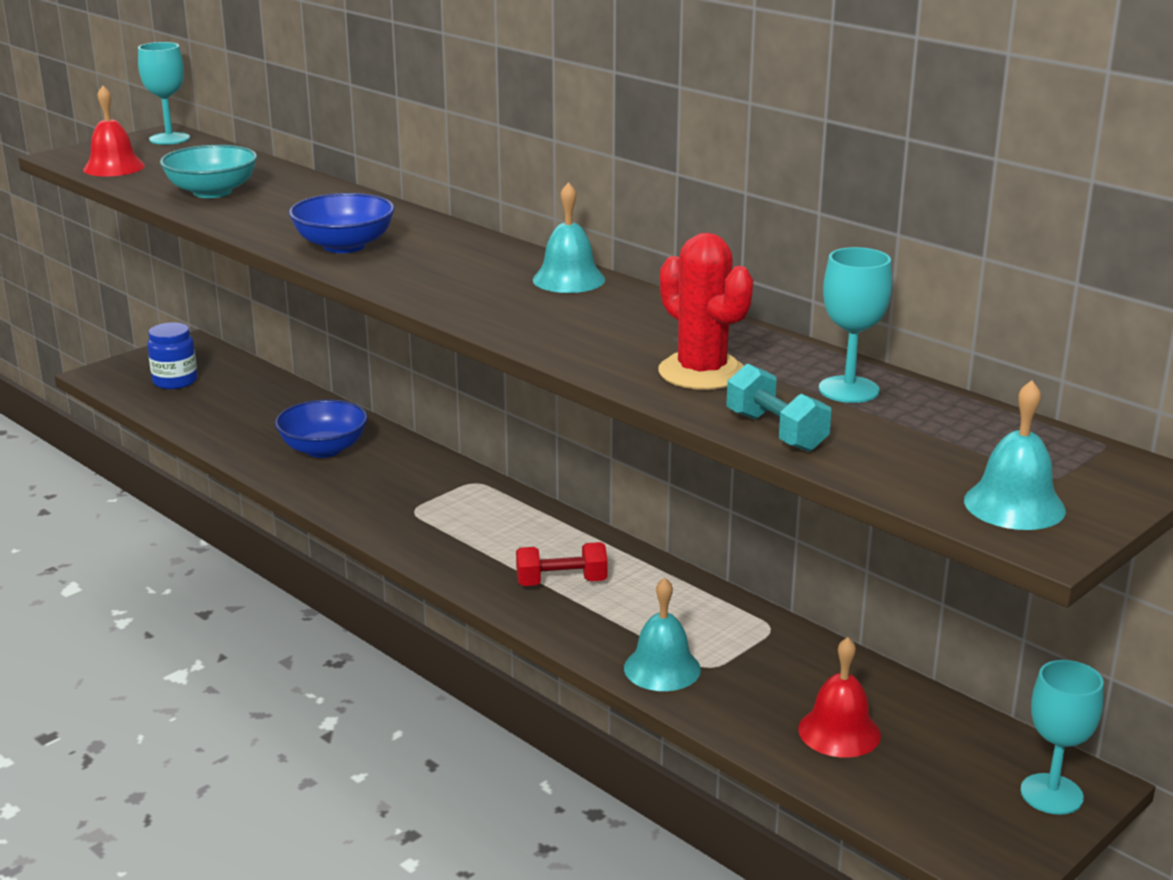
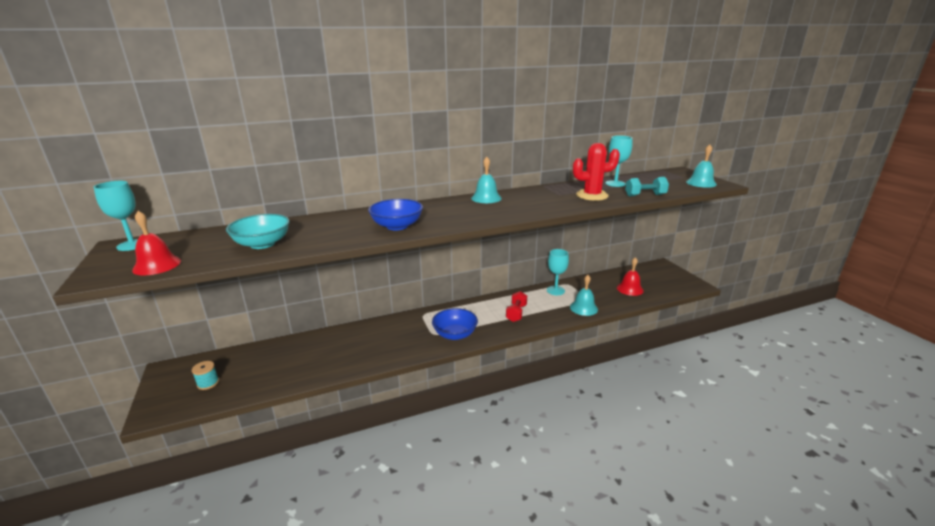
camera: 65 degrees left, 0 degrees up
(175, 381) = (208, 383): blue jar -> turquoise spool
(324, 449) = (351, 346): blue bowl -> blue bowl (455, 334)
(1051, 794) = (666, 270): turquoise goblet -> turquoise goblet (555, 290)

